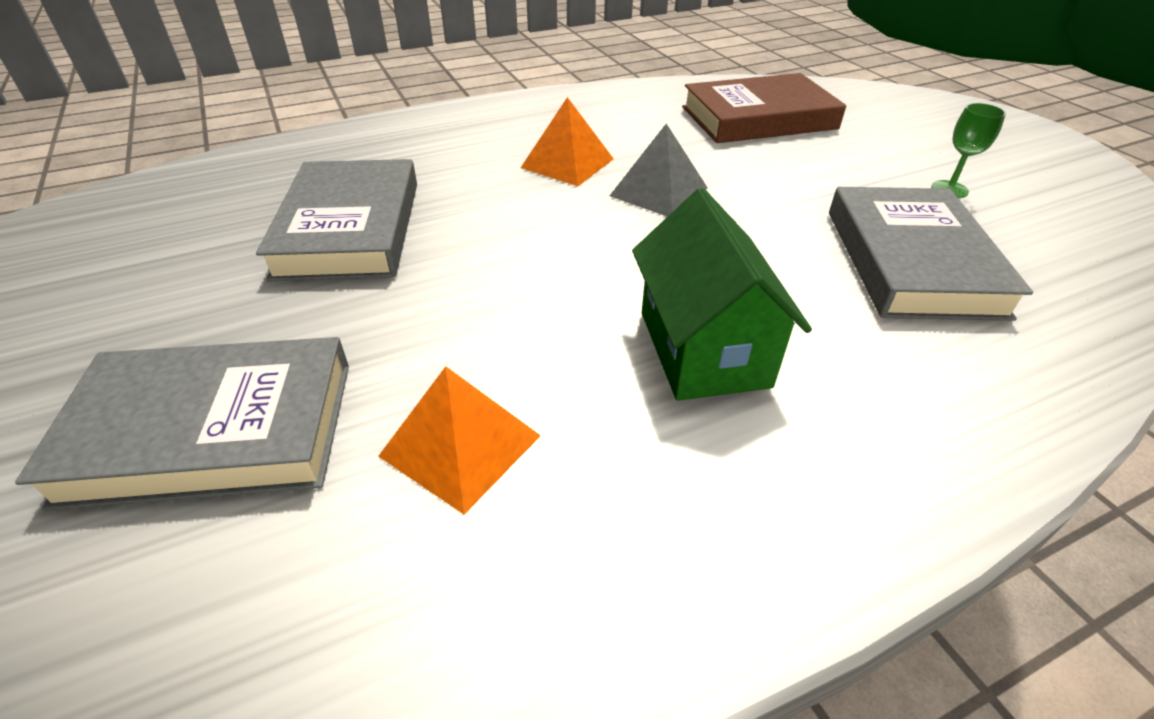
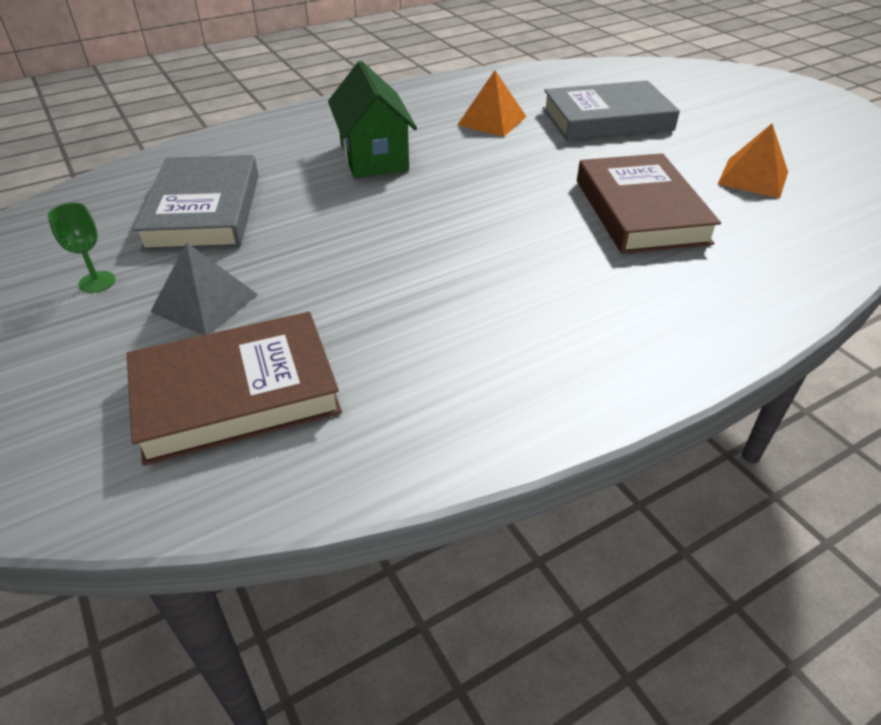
camera: 175 degrees right, 0 degrees up
(350, 228) = (640, 211): grey book -> brown book
(567, 163) = (485, 291): orange pyramid -> orange pyramid (753, 178)
(658, 191) = (390, 261): grey pyramid -> grey pyramid (205, 303)

